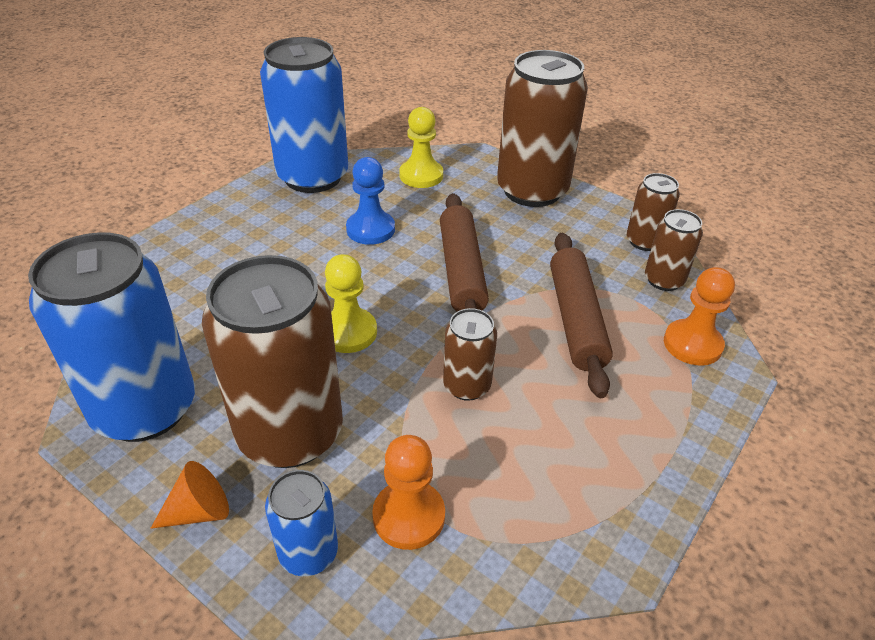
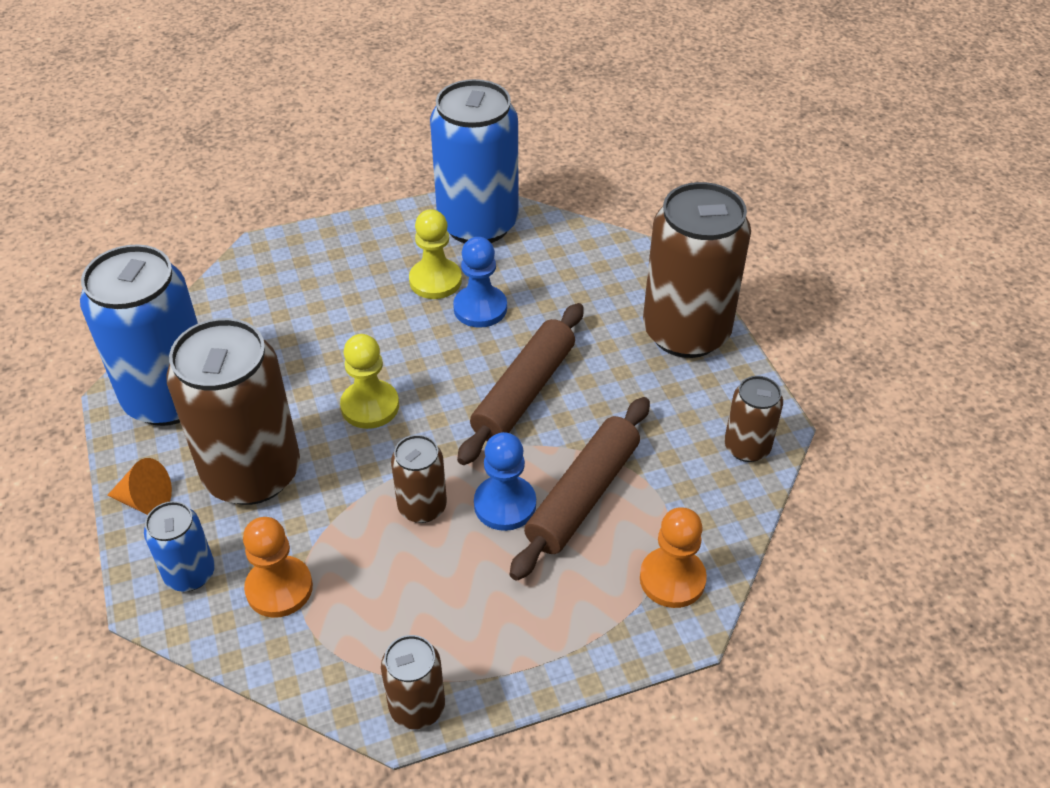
camera: 35 degrees right, 5 degrees up
(421, 175) = (585, 265): yellow pawn -> yellow pawn (435, 281)
(528, 353) = (505, 504): none -> blue pawn
(664, 280) = (719, 499): brown can -> brown can (417, 707)

